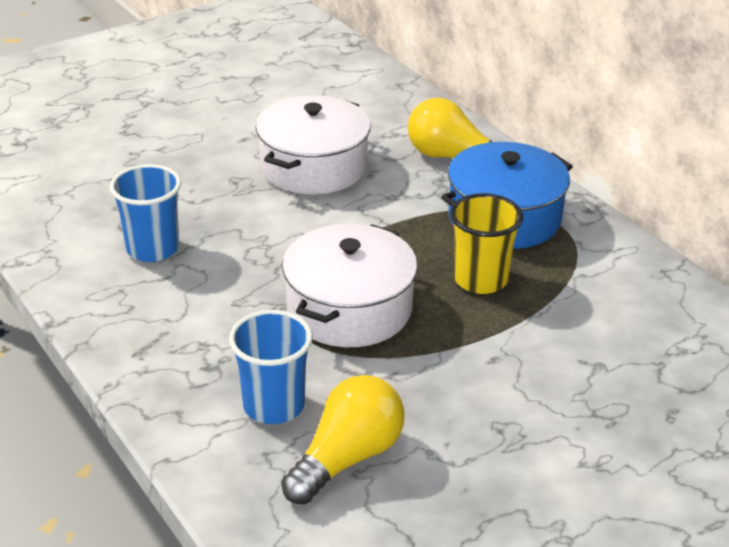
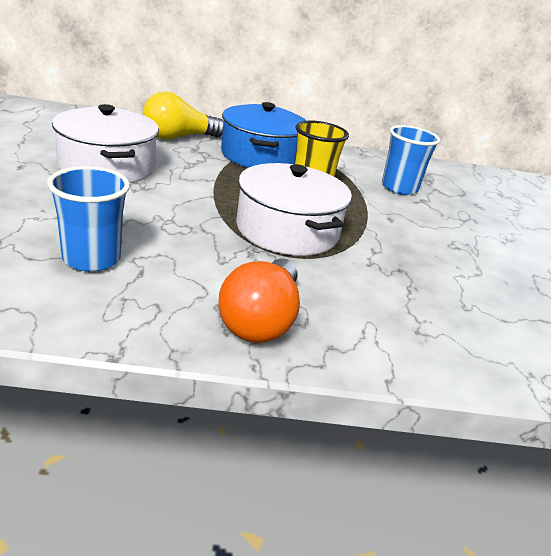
camera: 60 degrees left, 5 degrees down
(172, 362) = (261, 320): none -> orange light bulb
(273, 405) = (365, 303): blue cup -> blue cup (399, 188)
(347, 458) = (448, 303): yellow light bulb -> none

